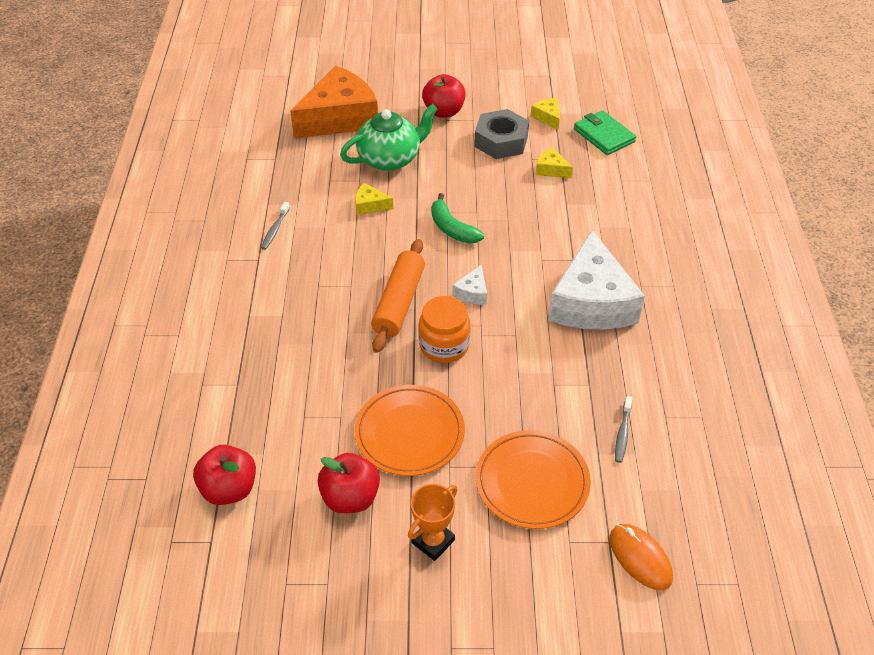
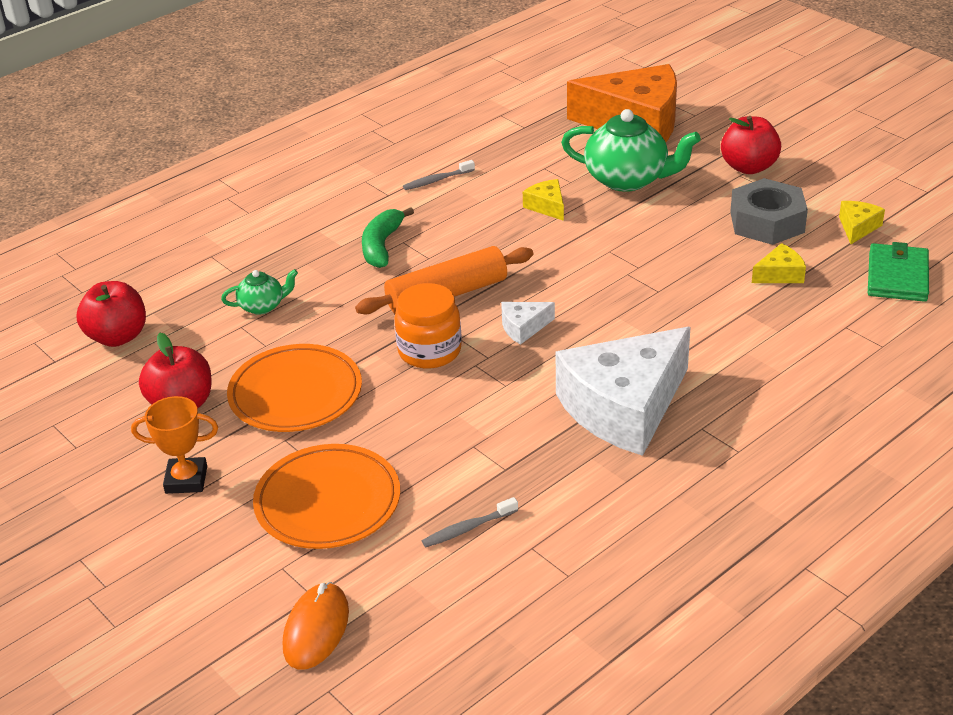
camera: 50 degrees right, 10 degrees down
(296, 393) = (263, 306): none -> green teapot
(452, 228) = (591, 266): green banana -> green banana (382, 246)
(551, 169) = (780, 274): yellow cheese -> yellow cheese turned 75 degrees clockwise

